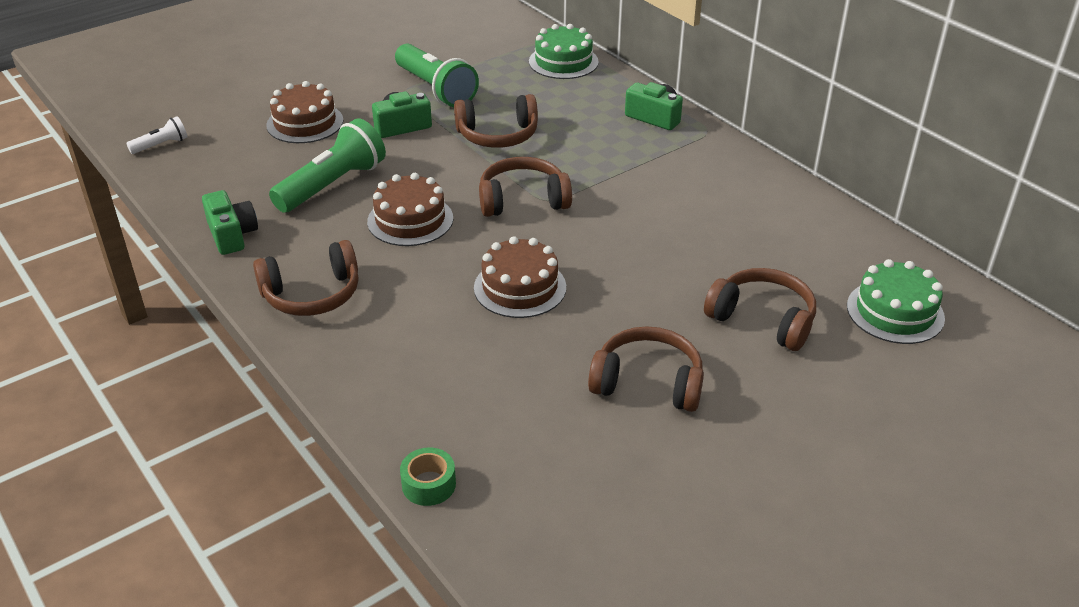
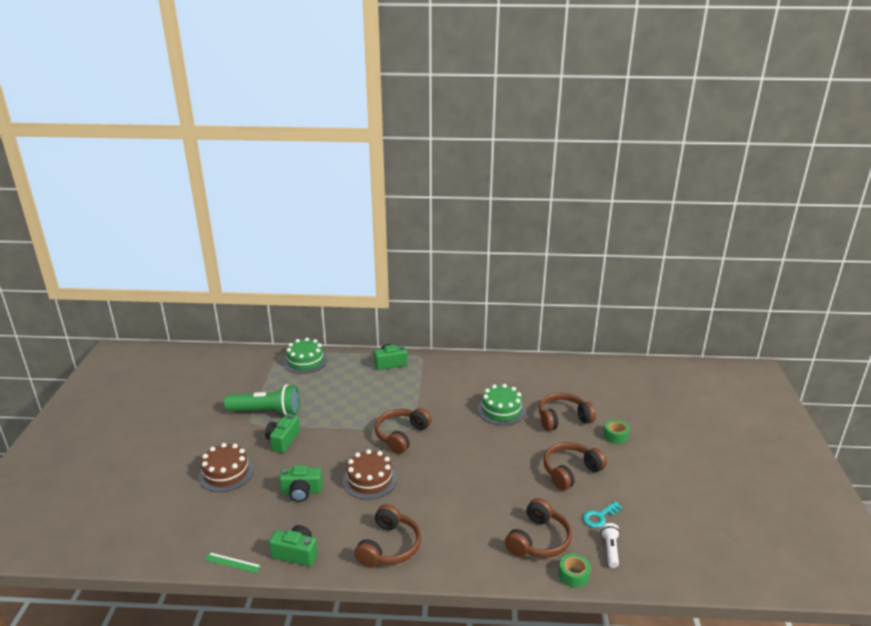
camera: 50 degrees left, 10 degrees down
(161, 145) = (159, 542): white flashlight -> white flashlight (610, 550)
(177, 203) = (232, 563): none -> green ruler
(332, 185) = (301, 491): green flashlight -> green camera
(498, 135) = (337, 414): brown headphones -> brown headphones (538, 540)
(520, 287) = (466, 472): brown cake -> none
(583, 458) = (599, 516): none -> turquoise key
(801, 393) = (615, 436): none -> green tape
(895, 312) = (592, 385): green cake -> green cake (501, 410)

